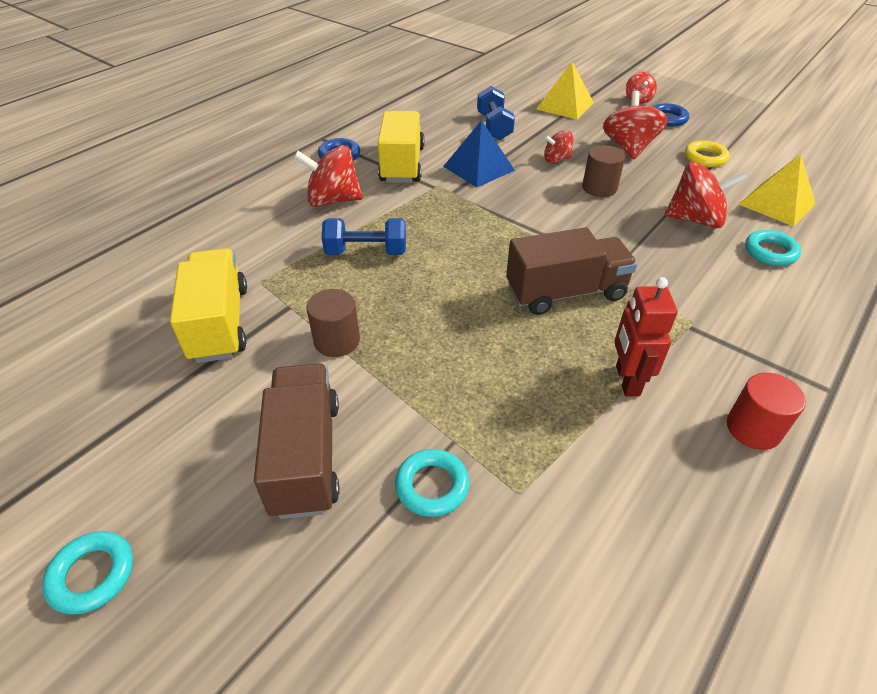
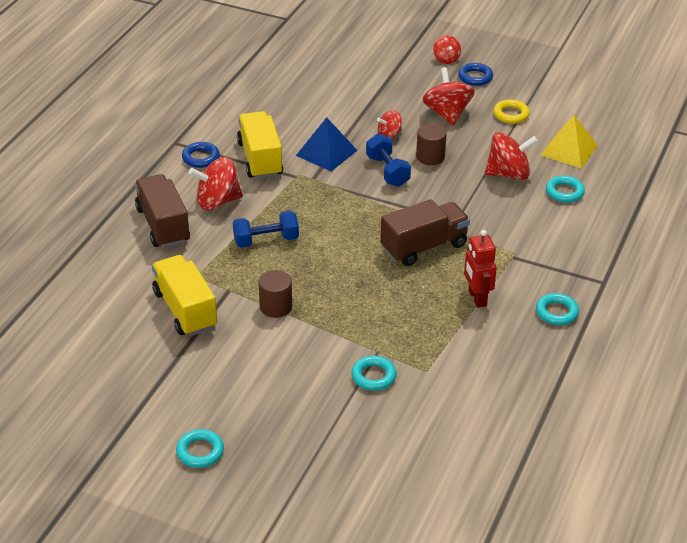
camera: 15 degrees left, 5 degrees down
(306, 456) = (290, 376): brown truck -> brown truck (163, 225)
(494, 126) = (325, 108): blue dumbbell -> blue dumbbell (387, 171)
(565, 105) = (382, 75): yellow pyramid -> none
(753, 428) = (556, 312): red cylinder -> turquoise ring

